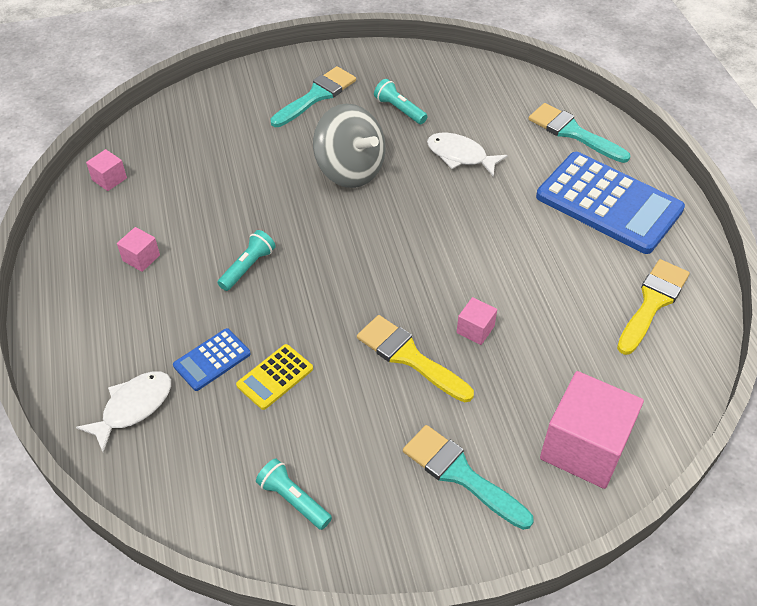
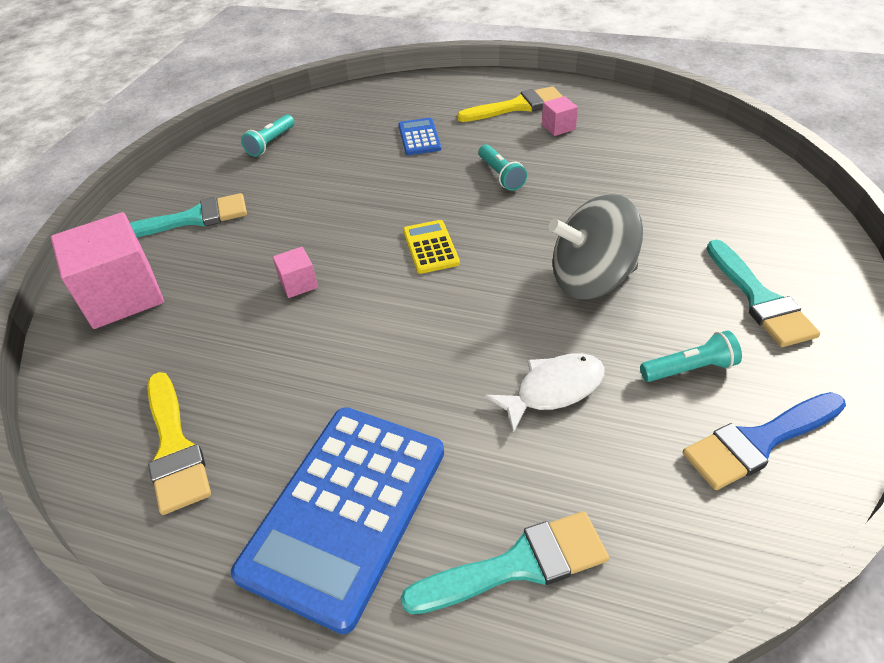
camera: 125 degrees right, 5 degrees down
(109, 179) = (677, 129): pink cube -> none
(133, 407) = (412, 100): white fish -> none
(275, 377) = (373, 160): yellow calculator -> yellow calculator (430, 247)
(293, 500) = (270, 143): turquoise flashlight -> turquoise flashlight turned 135 degrees clockwise
(409, 357) = (316, 232): yellow brush -> yellow brush (517, 106)
(432, 77) = (758, 442): none -> blue brush
(609, 203) = (345, 510): blue calculator -> blue calculator turned 45 degrees counterclockwise

